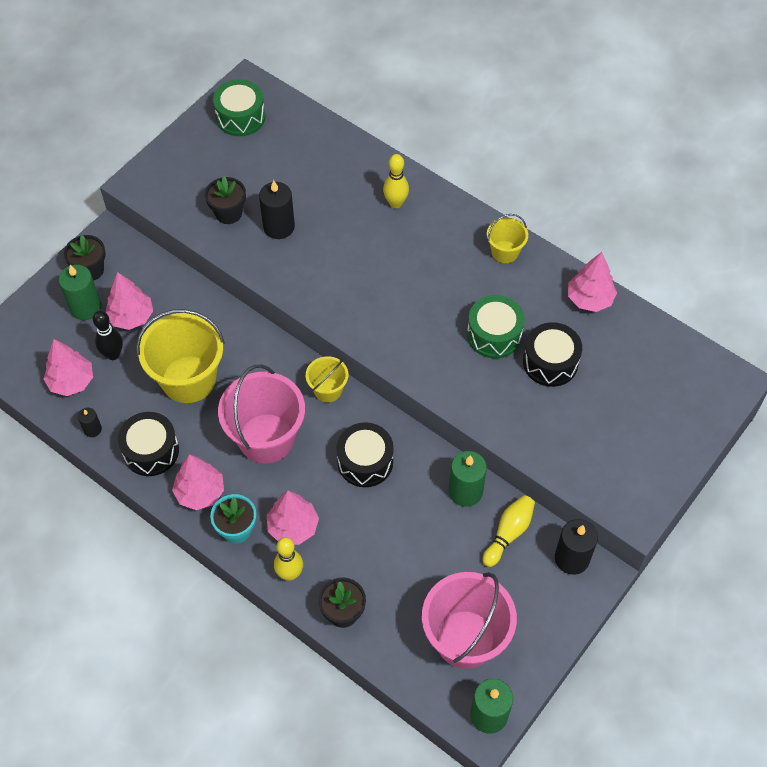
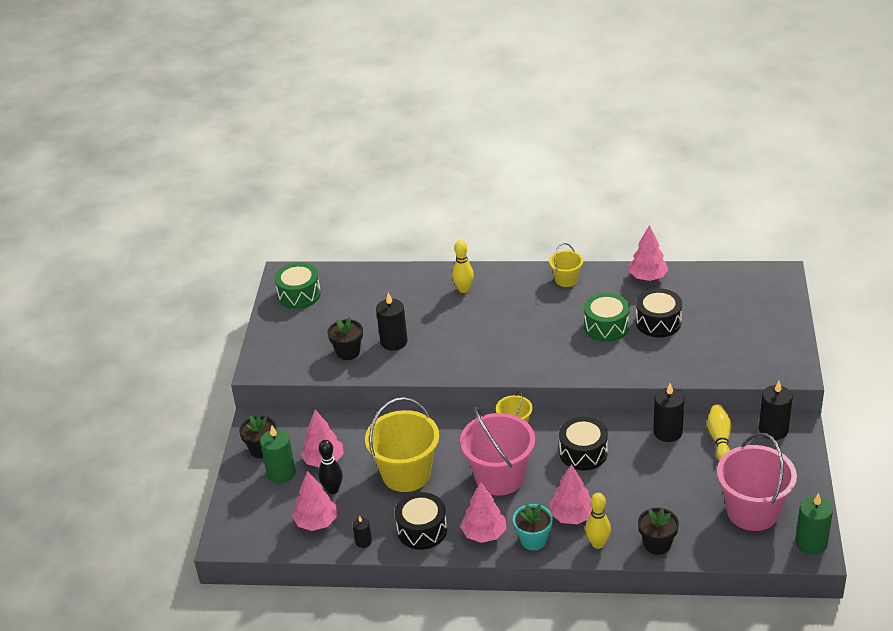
camera: 30 degrees left, 20 degrees down
(465, 491) = (667, 432): green candle -> black candle

